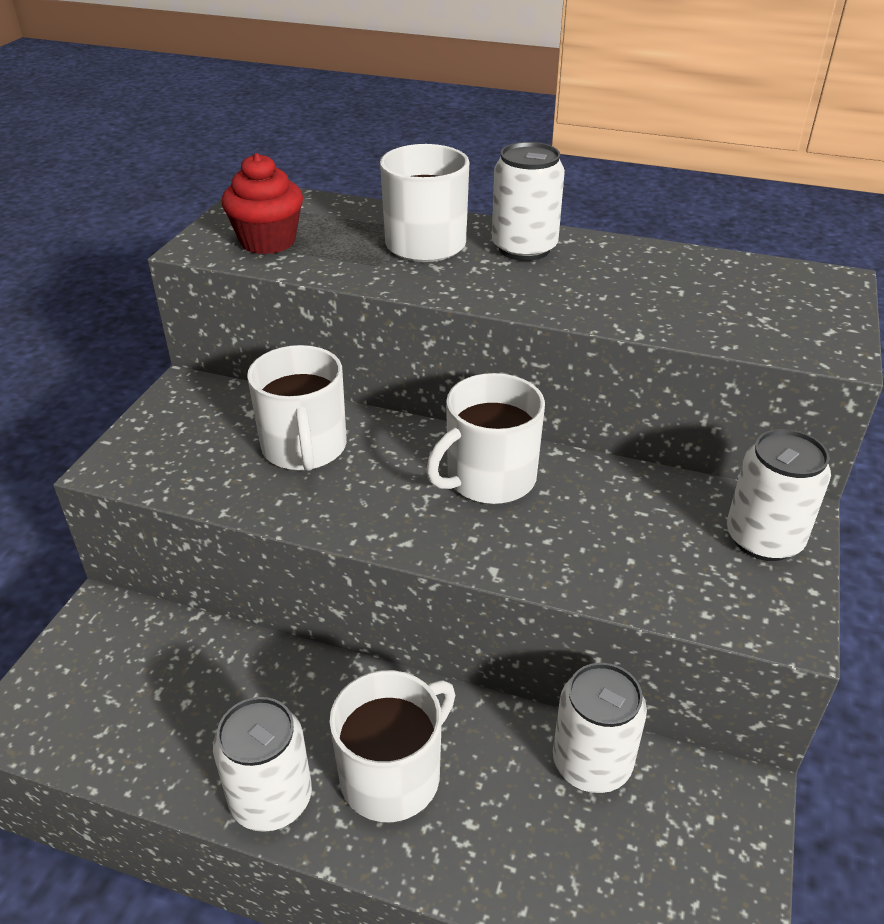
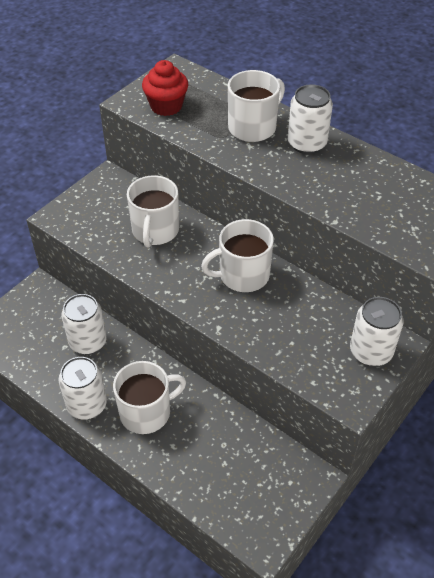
camera: 20 degrees right, 10 degrees up
(591, 763) = (245, 437): white can -> white can (88, 342)

